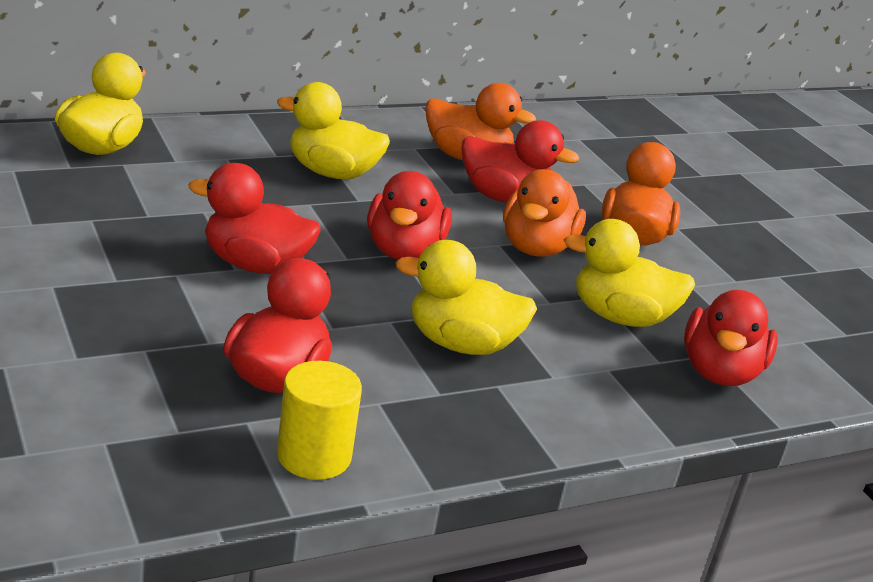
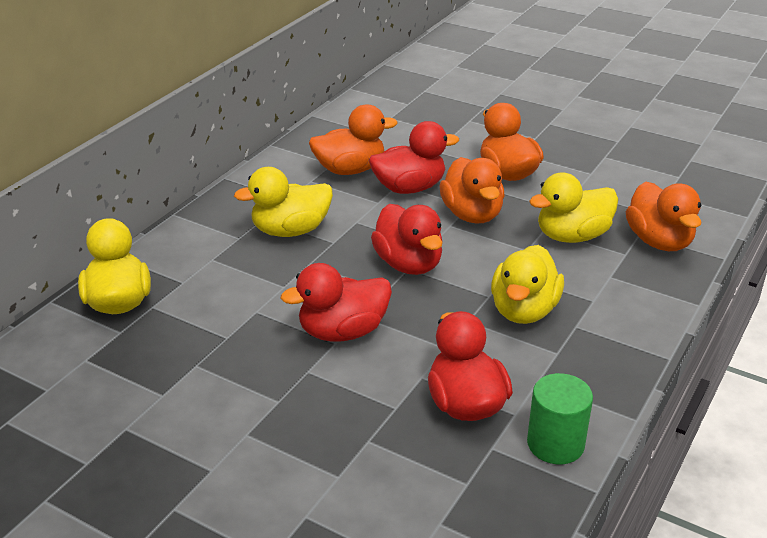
camera: 30 degrees left, 5 degrees up
(314, 456) = (555, 444): yellow cylinder -> green cylinder
(461, 344) = (524, 310): yellow duck -> yellow duck turned 45 degrees counterclockwise
(719, 372) = (659, 241): red duck -> orange duck

